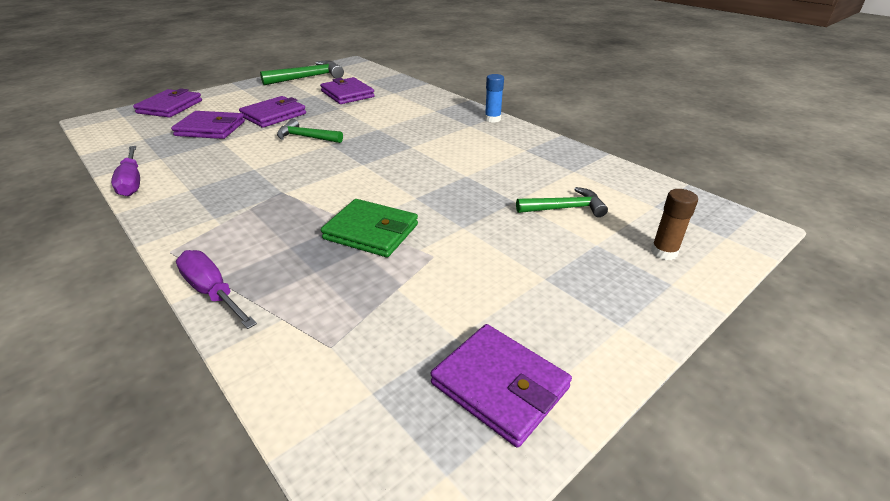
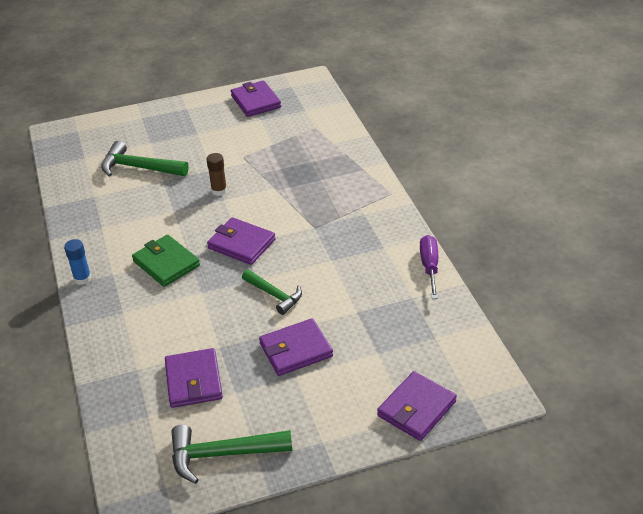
camera: 155 degrees left, 5 degrees up
(210, 129) = (366, 338): purple wallet -> purple wallet (241, 244)
(213, 292) = (365, 162): purple screwdriver -> none
(371, 232) = (268, 179): green wallet -> green wallet (166, 263)
(565, 208) = (139, 168): green hammer -> green hammer, size x1.51
(664, 252) = (122, 131): brown glue stick -> brown glue stick (219, 191)

